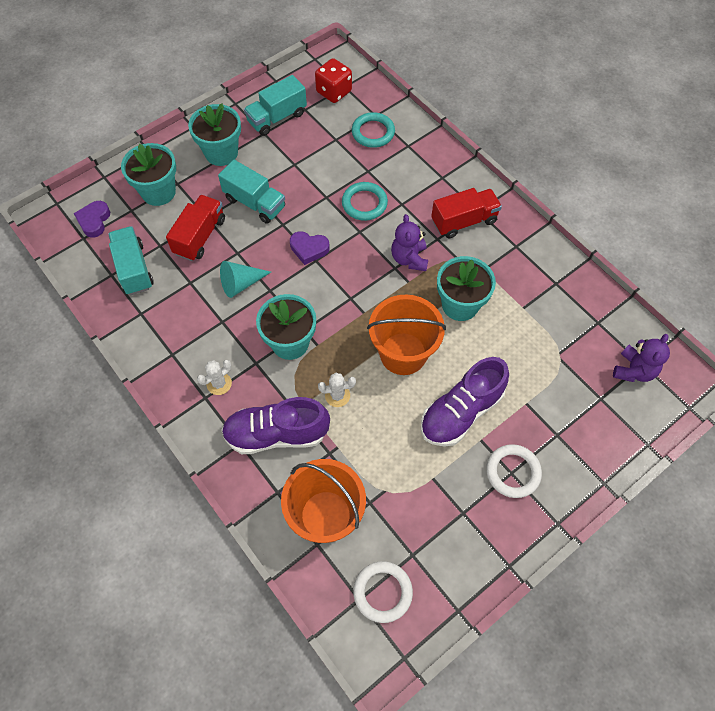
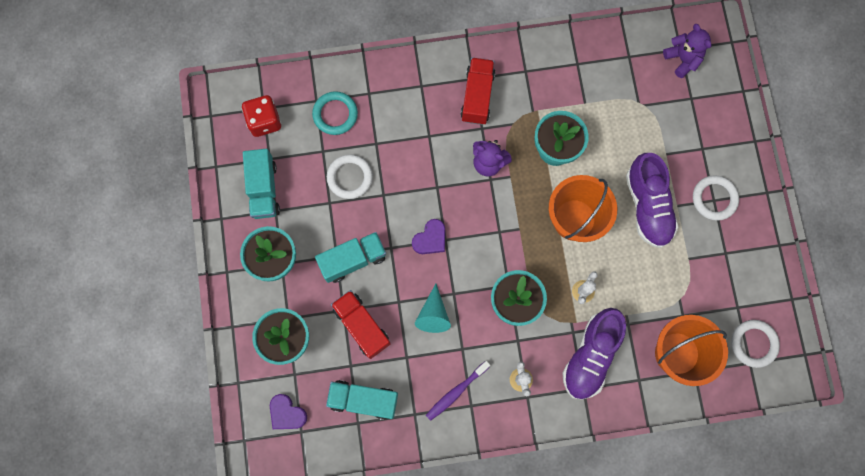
camera: 60 degrees left, 15 degrees up
(178, 336) = (456, 392): none -> purple toothbrush
(325, 167) = (350, 177): none -> white ring
(364, 203) = (410, 166): turquoise ring -> none

